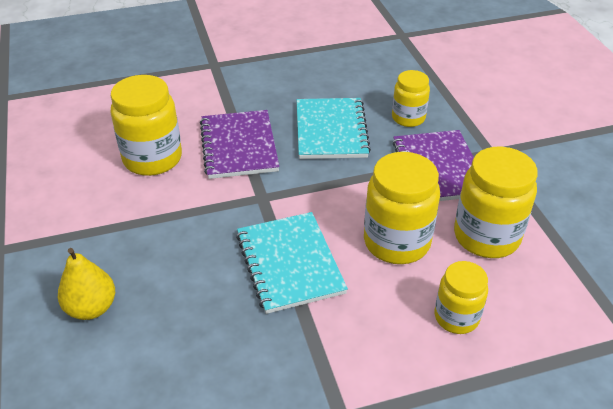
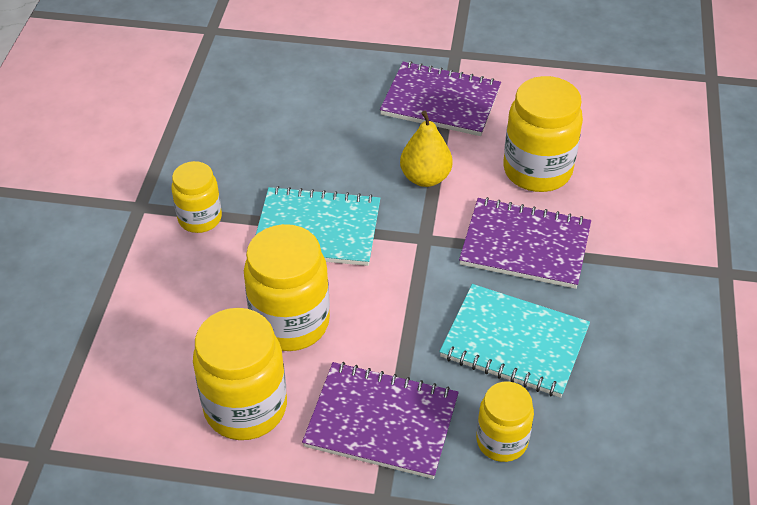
camera: 115 degrees right, 5 degrees up
(80, 238) = (440, 102): none -> purple notebook
(91, 308) = (350, 95): yellow pear -> yellow pear (425, 178)
(456, 317) = (169, 324): yellow jar -> yellow jar (200, 218)

